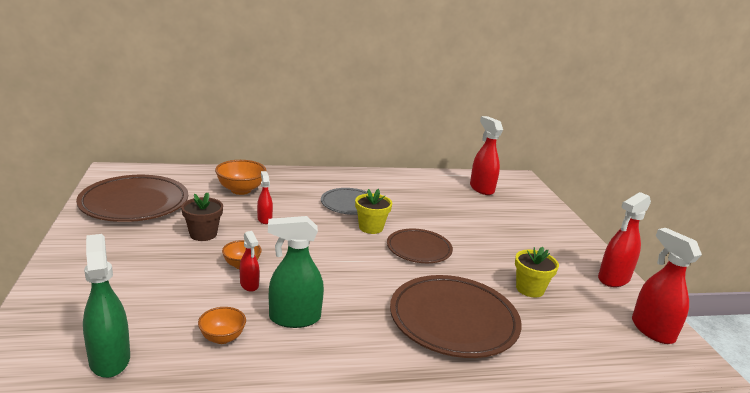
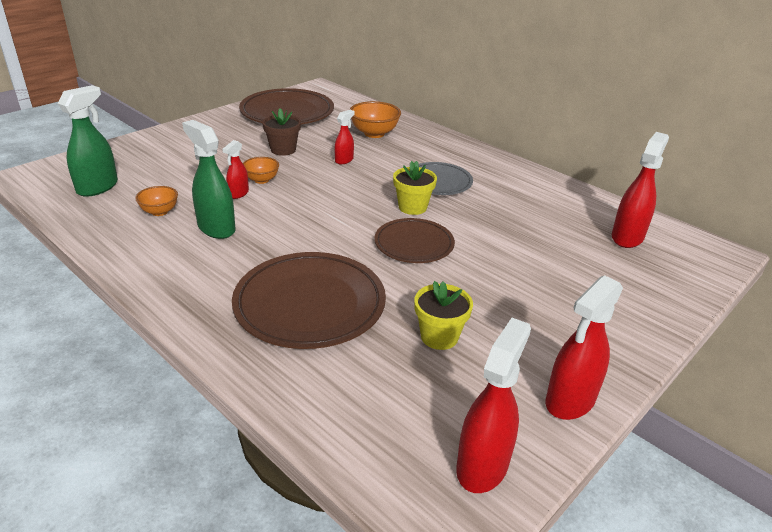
camera: 55 degrees right, 10 degrees up
(613, 279) = (570, 401): red spray bottle -> red spray bottle turned 60 degrees counterclockwise

